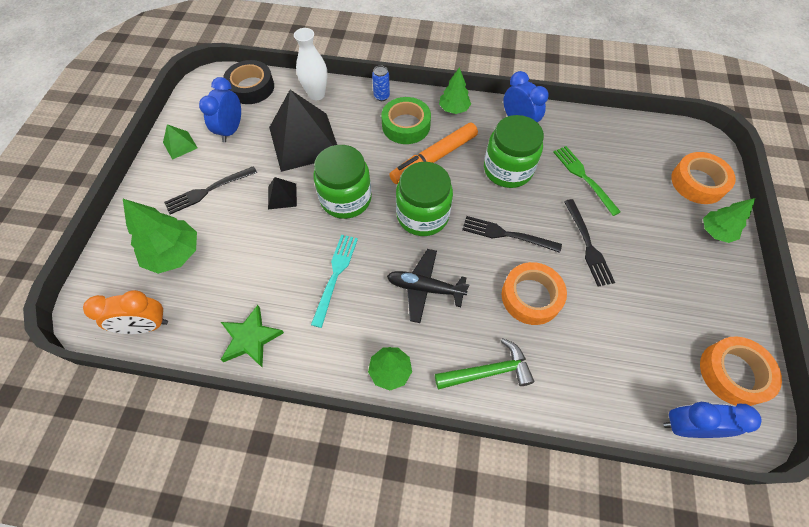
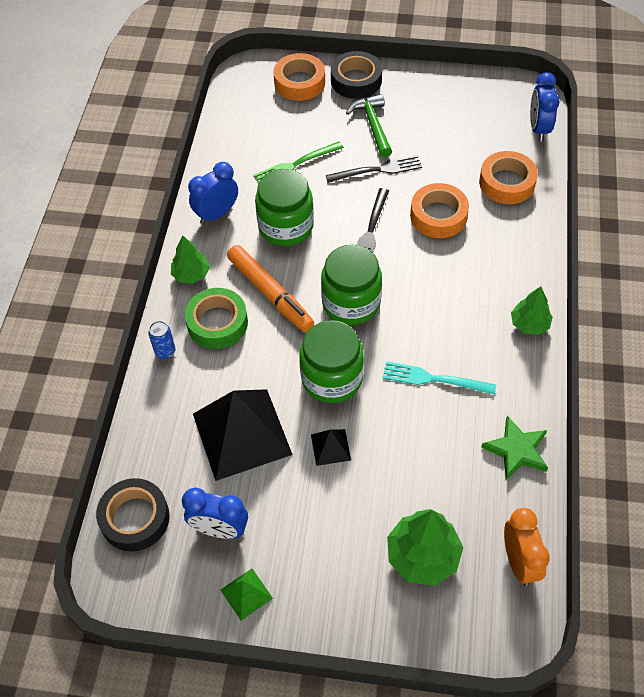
camera: 90 degrees left, 5 degrees down
(208, 191) = (326, 537): black fork -> none
(316, 94) = (156, 429): white vase -> none
(425, 288) = (439, 299): black plane -> none
(488, 371) = (517, 250): green hammer -> green hammer (373, 125)
(716, 232) = (356, 80): green tree -> black tape
(733, 373) = (490, 94): orange tape -> orange tape (507, 183)

